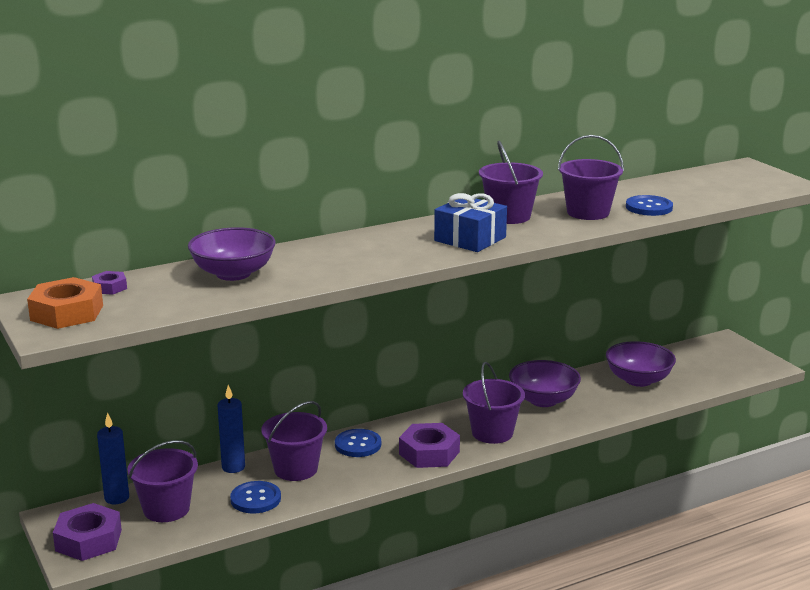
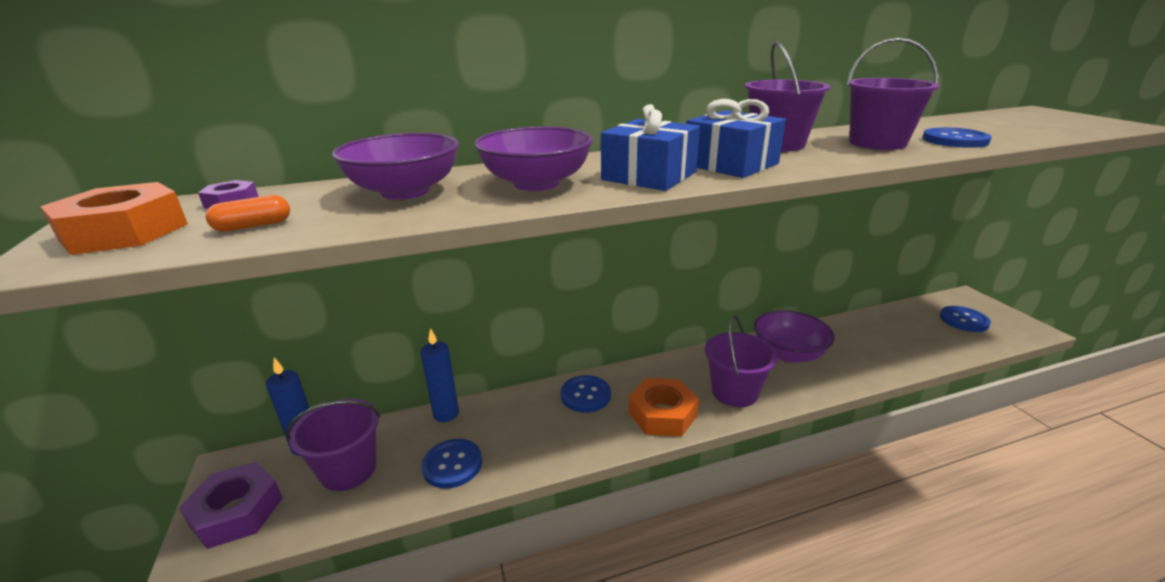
camera: 10 degrees right, 5 degrees up
(152, 305) = (253, 226): none -> orange capsule
(296, 469) = (511, 423): purple bucket -> none
(409, 252) = (649, 176): none -> blue gift
(429, 453) = (662, 414): purple nut -> orange nut
(638, 380) = (889, 336): purple bowl -> purple bowl (536, 183)
(712, 361) = (963, 320): none -> blue button

